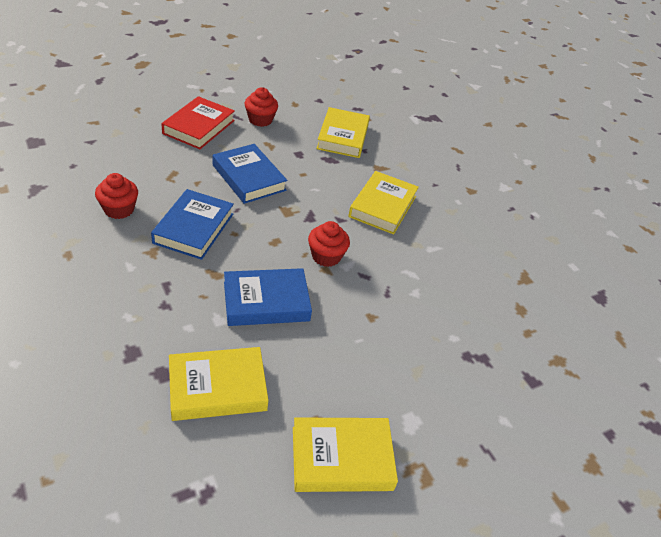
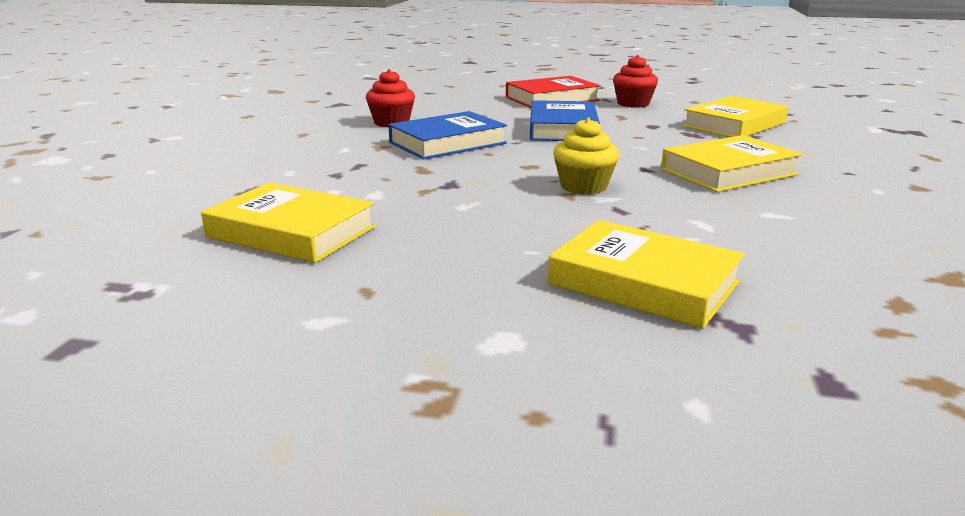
camera: 45 degrees right, 20 degrees down
(266, 301) = (451, 196): blue book -> none
(326, 256) = (583, 186): red cupcake -> yellow cupcake
(342, 458) = (339, 332): yellow book -> yellow book (643, 283)

